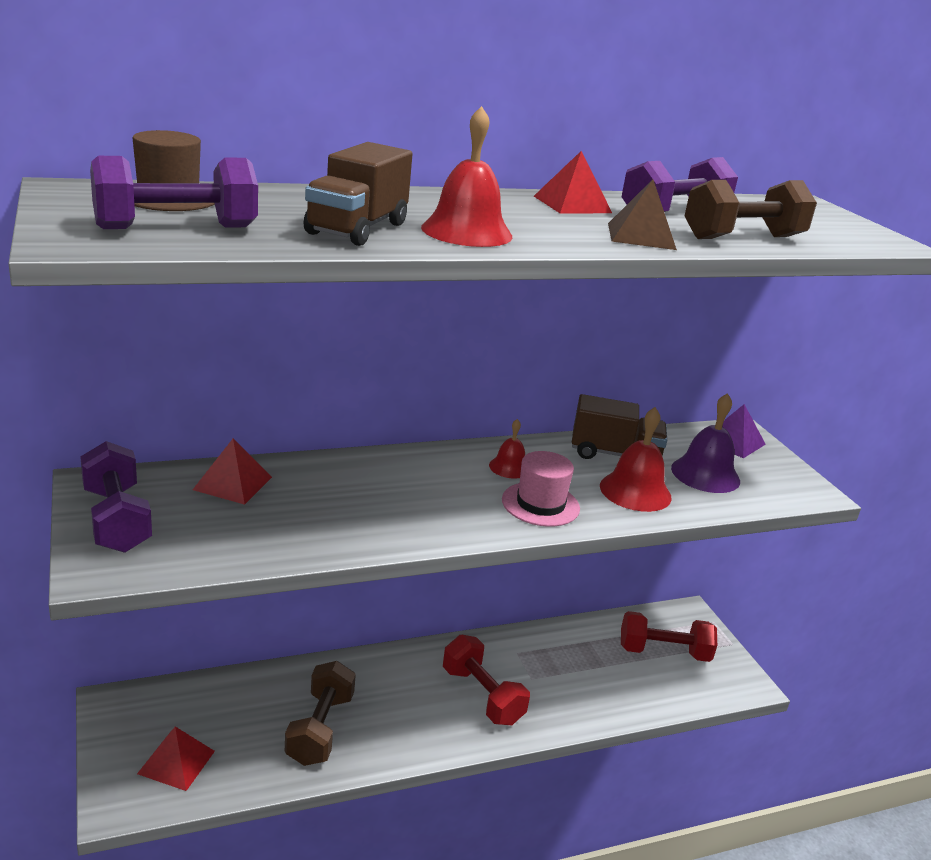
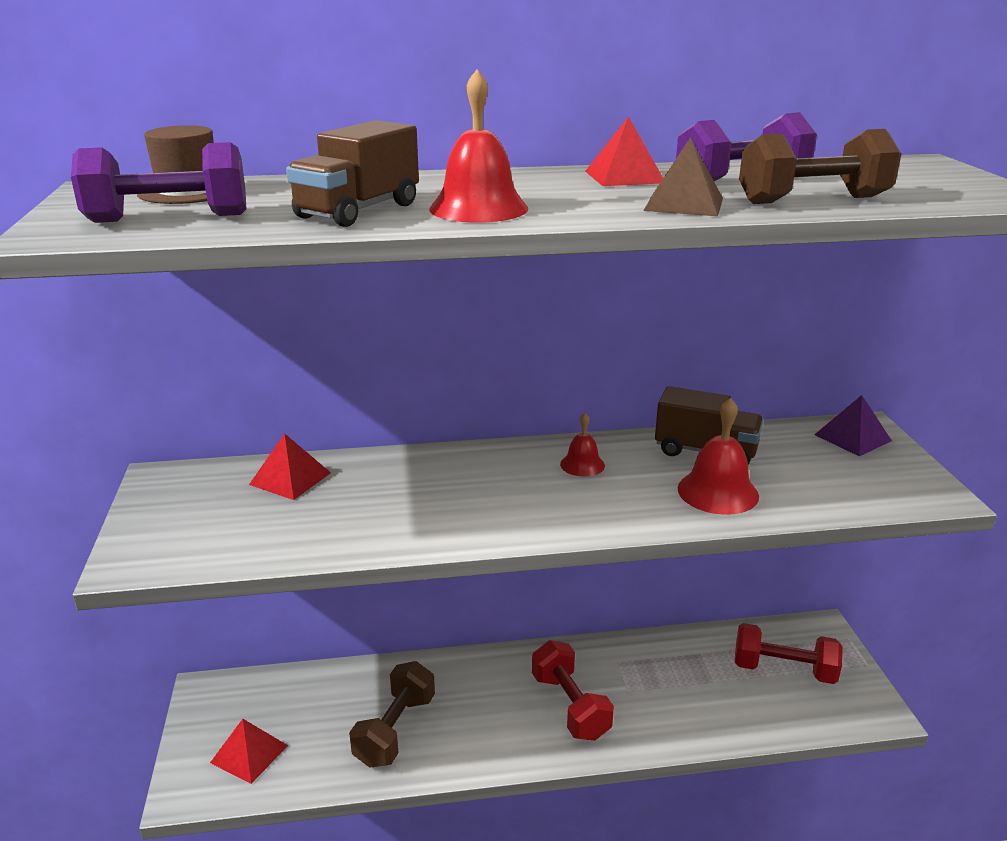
camera: 15 degrees right, 0 degrees up
(117, 519) = (166, 513): purple dumbbell -> none
(540, 504) = (604, 504): pink hat -> none
(705, 474) = (807, 474): purple bell -> none

